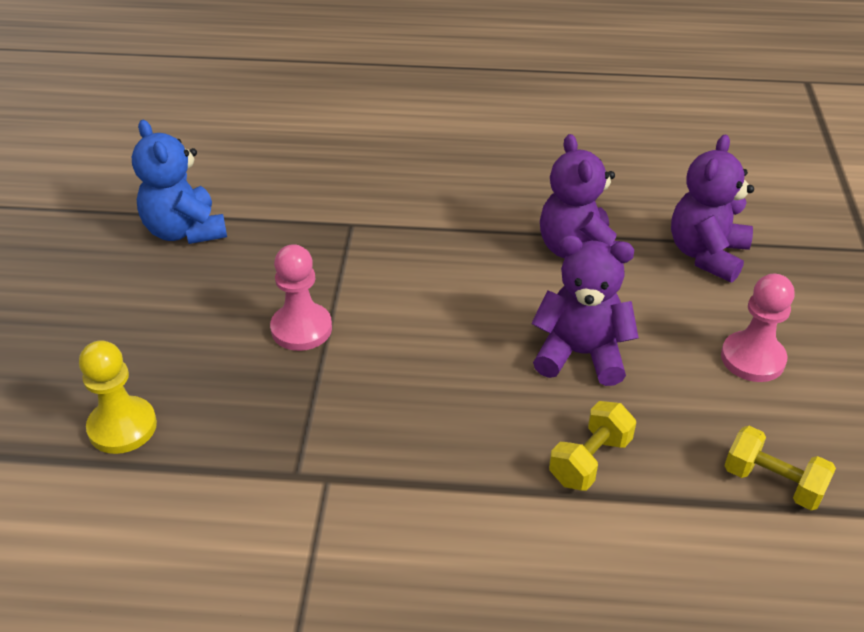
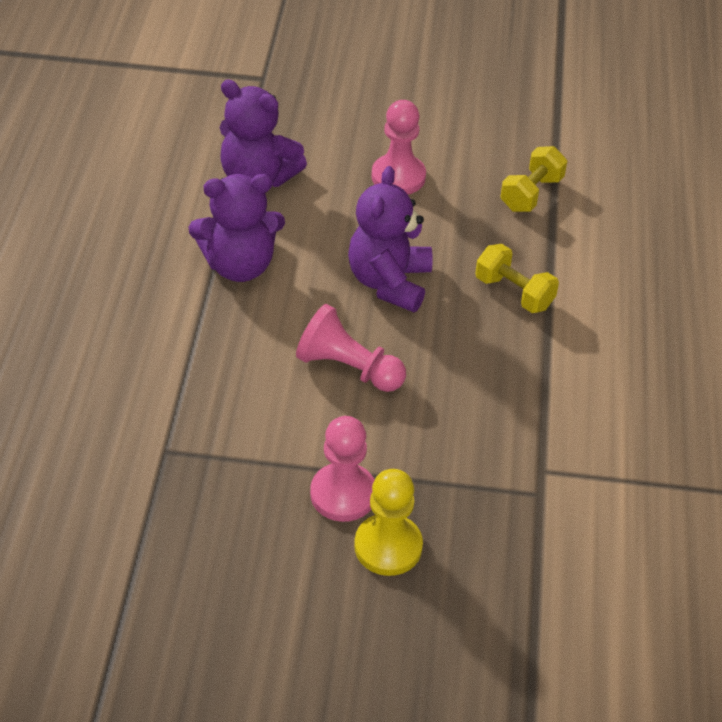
camera: 90 degrees left, 5 degrees up
(122, 427) = (485, 645): yellow pawn -> yellow pawn (388, 546)
(185, 231) = (153, 622): blue teddy bear -> none
(455, 327) = (348, 368): none -> pink pawn

